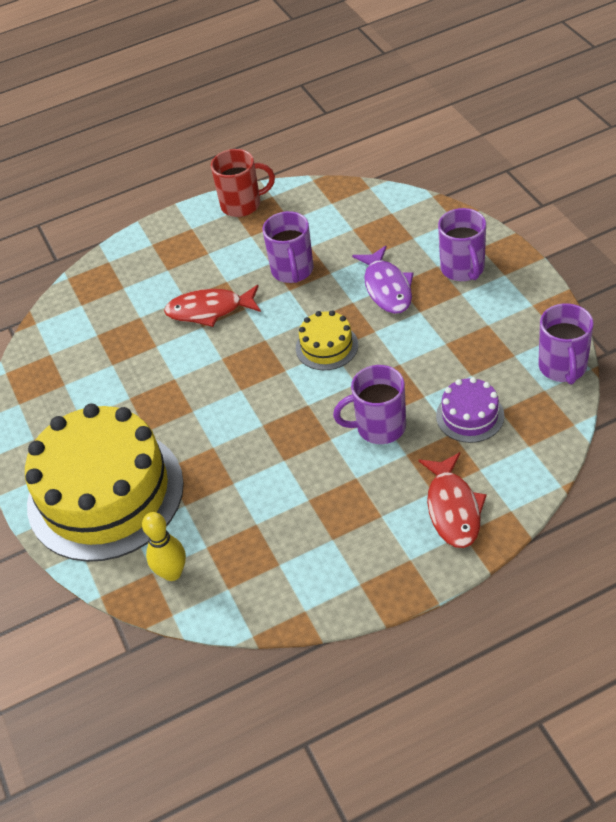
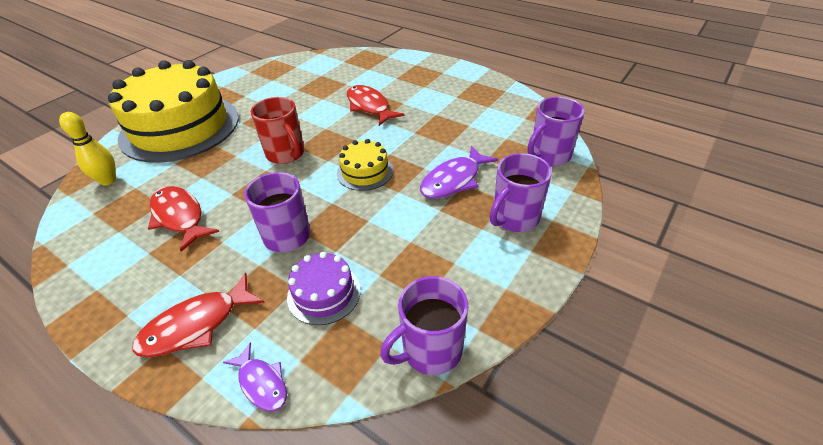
camera: 55 degrees right, 5 degrees down
(242, 204) = (484, 82): red mug -> red mug (286, 154)
(292, 271) = (435, 126): purple mug -> purple mug (549, 156)
(292, 508) = (179, 217): none -> red fish
(537, 473) = (261, 383): none -> purple fish

